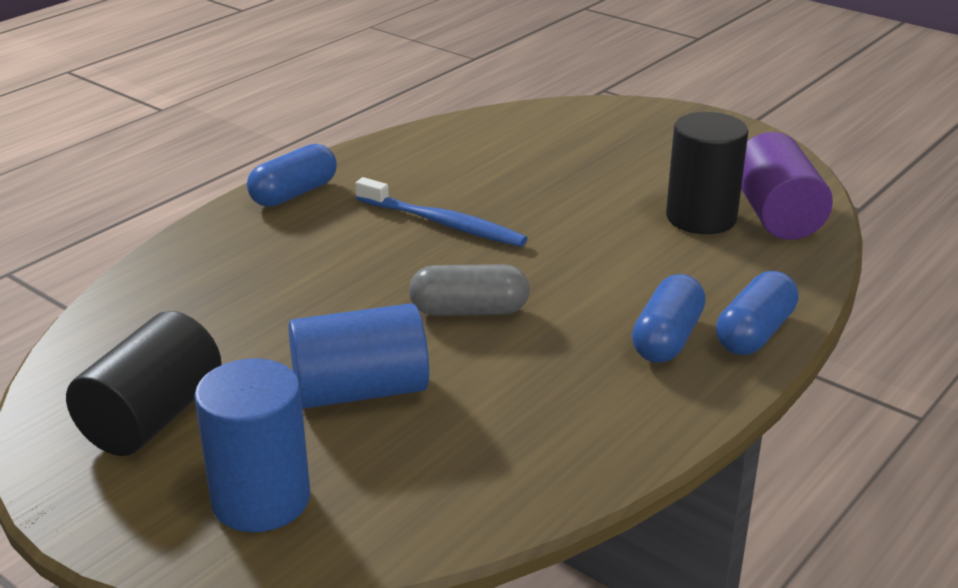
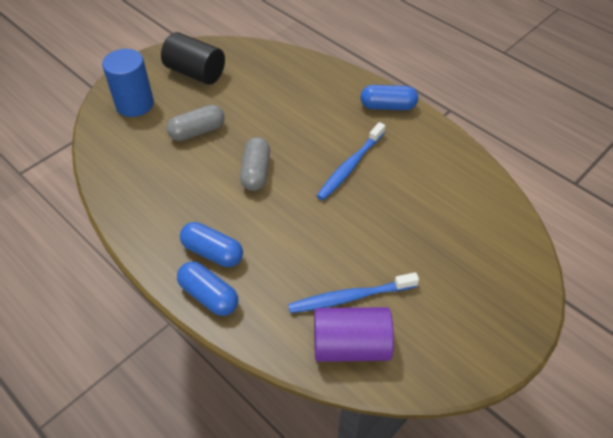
camera: 95 degrees right, 20 degrees up
(294, 193) = (388, 106): blue capsule -> blue capsule turned 45 degrees counterclockwise
(360, 391) = (197, 131): blue cylinder -> grey capsule
(701, 218) = (350, 297): black cylinder -> blue toothbrush

